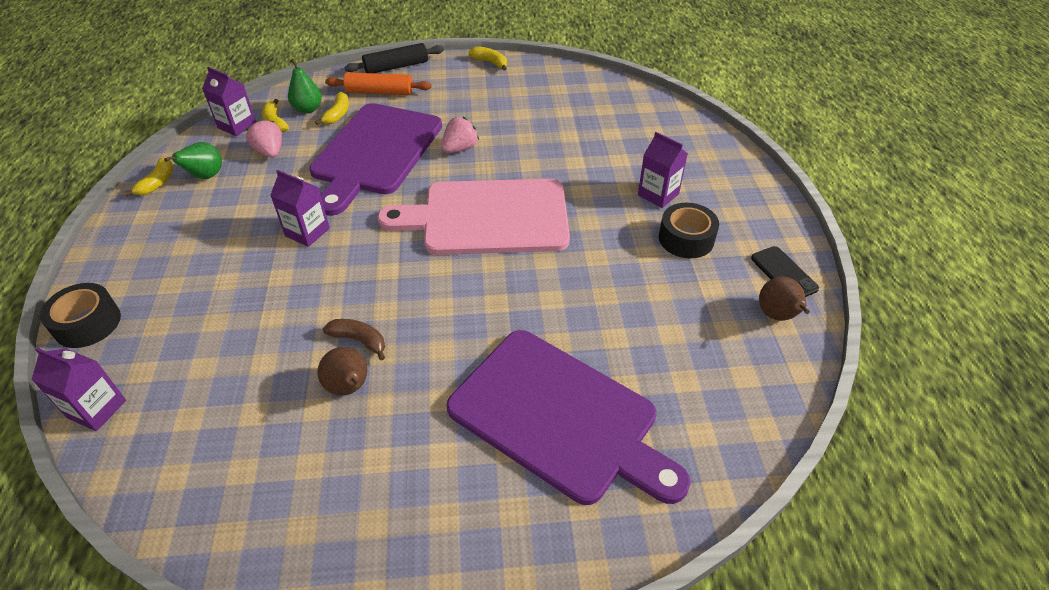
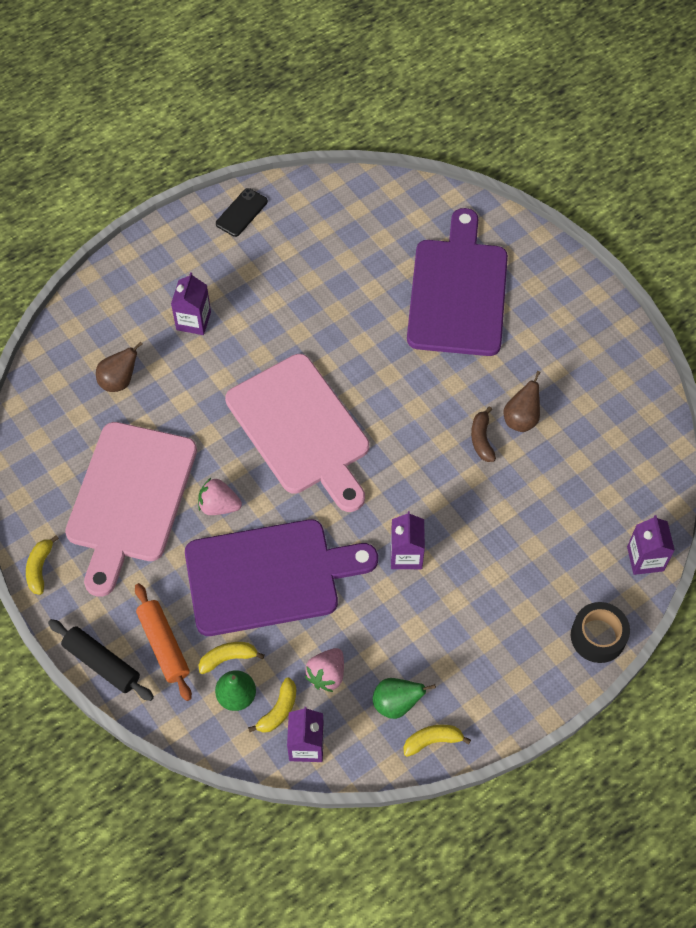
camera: 120 degrees left, 15 degrees up
(508, 111) = (129, 498): none -> pink cutting board
(686, 239) = (240, 283): black tape -> none
(777, 316) = (289, 205): brown pear -> brown pear (119, 381)

